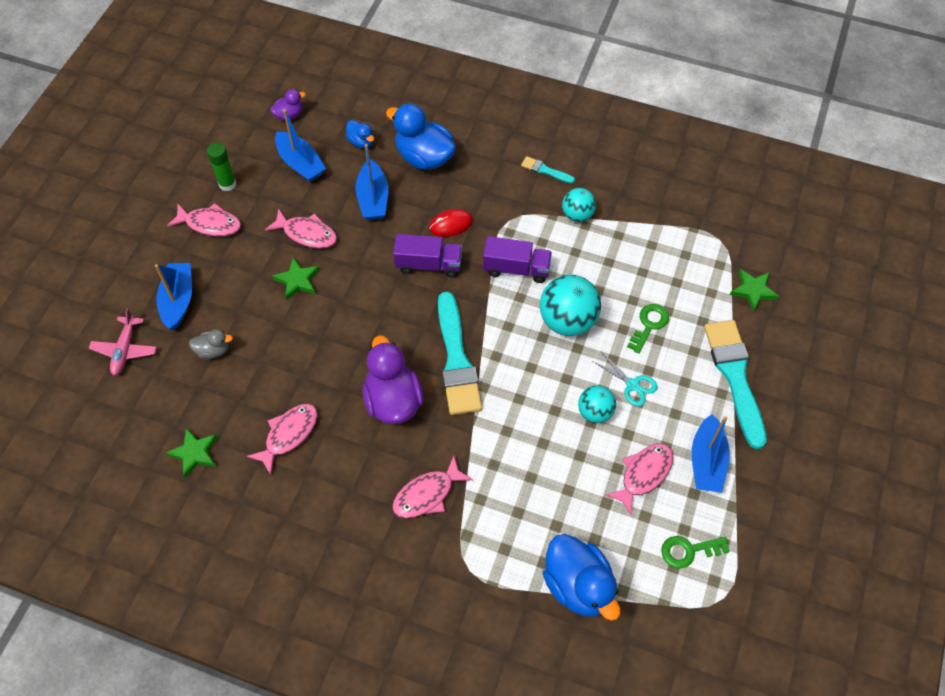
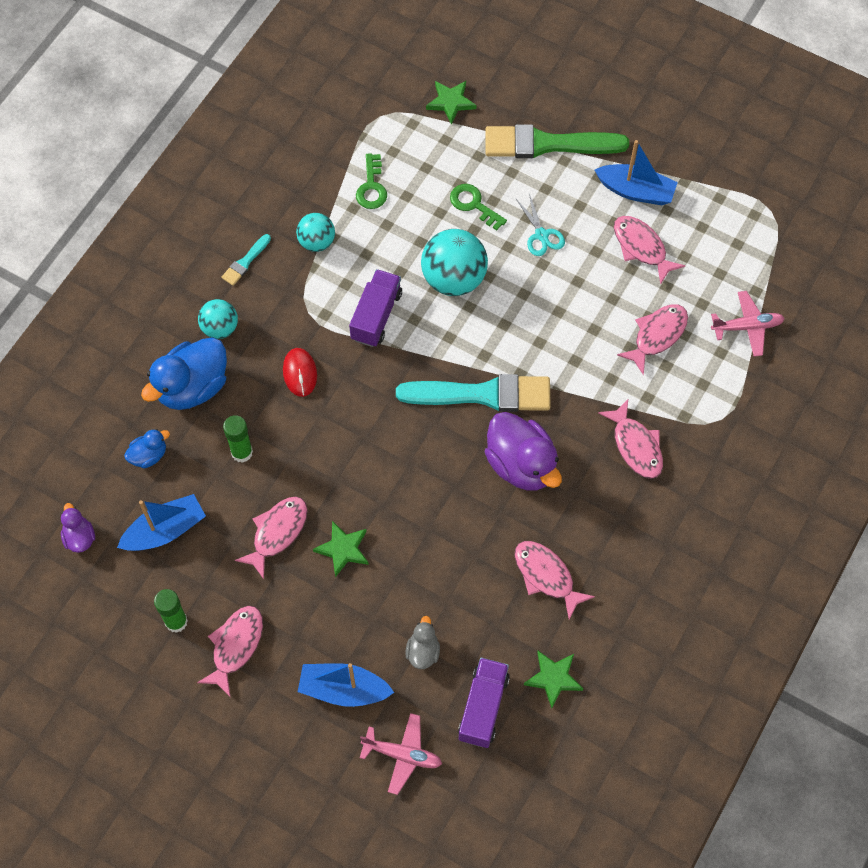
camera: 80 degrees left, 5 degrees up
(373, 199) = (242, 452): blue boat -> green glue stick
(393, 400) = (521, 465): purple duck -> purple duck turned 120 degrees counterclockwise
(428, 264) = (351, 404): purple truck -> purple truck (483, 707)
(548, 500) = (657, 336): none -> pink fish
(578, 586) = (747, 327): blue duck -> pink plane
(595, 412) = (567, 275): turquoise ball -> turquoise ball (220, 328)
(632, 385) = (541, 235): turquoise scissors -> turquoise scissors turned 105 degrees clockwise
(688, 551) = (723, 228): green key -> green key (371, 187)
(735, 376) = (547, 144): turquoise brush -> green brush

